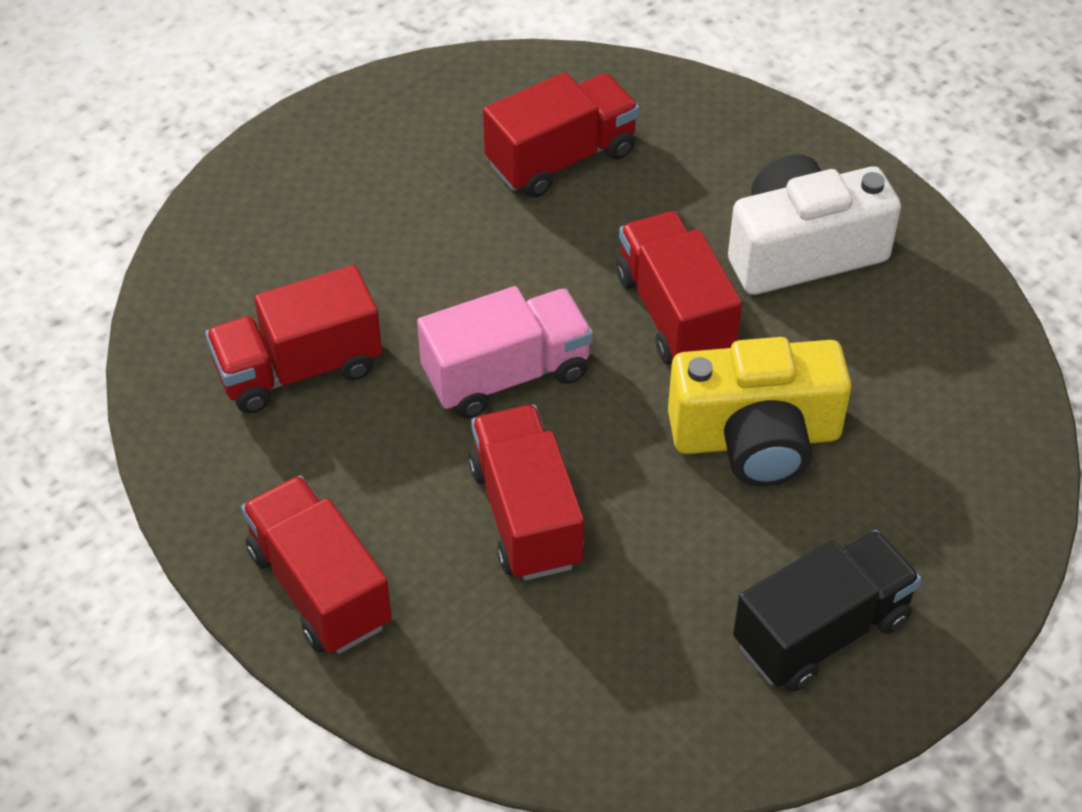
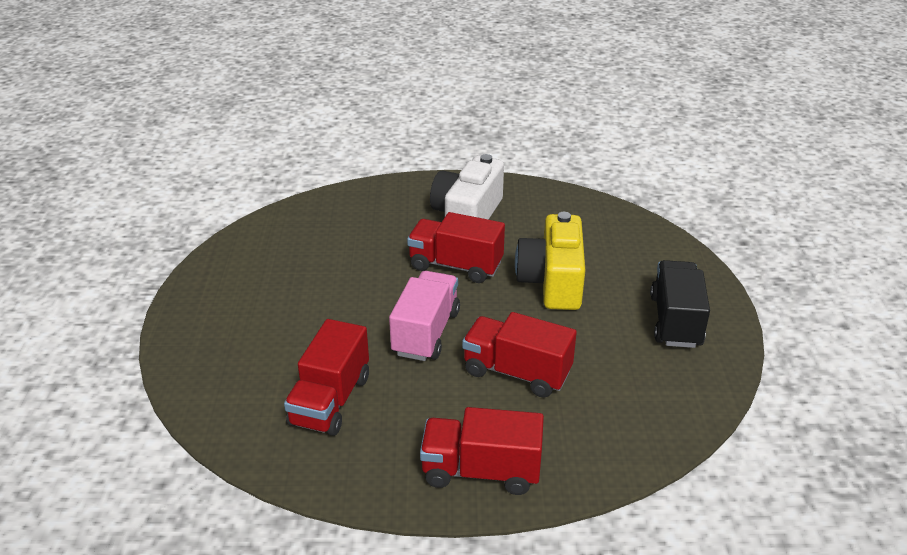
camera: 50 degrees left, 15 degrees down
(561, 158) = (322, 248): red truck -> none
(756, 438) = (552, 281): yellow camera -> yellow camera turned 150 degrees clockwise

